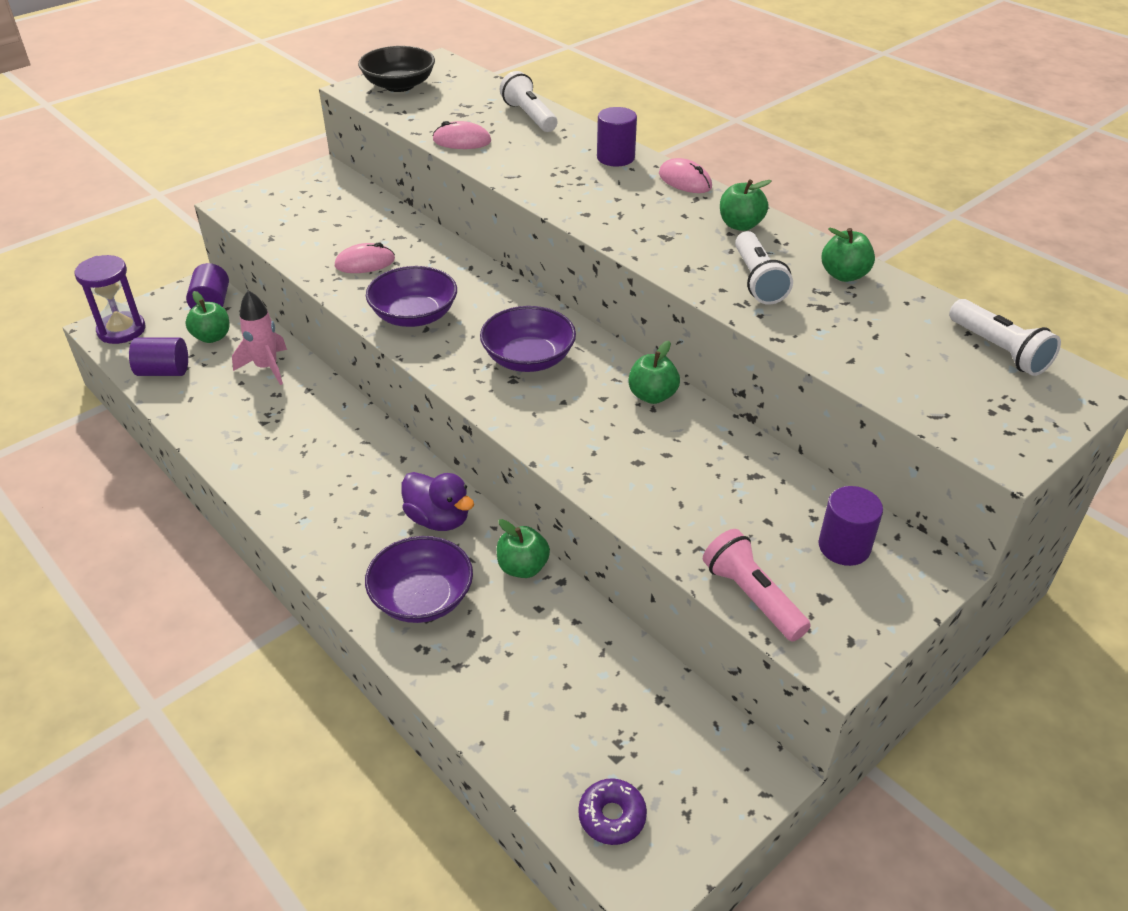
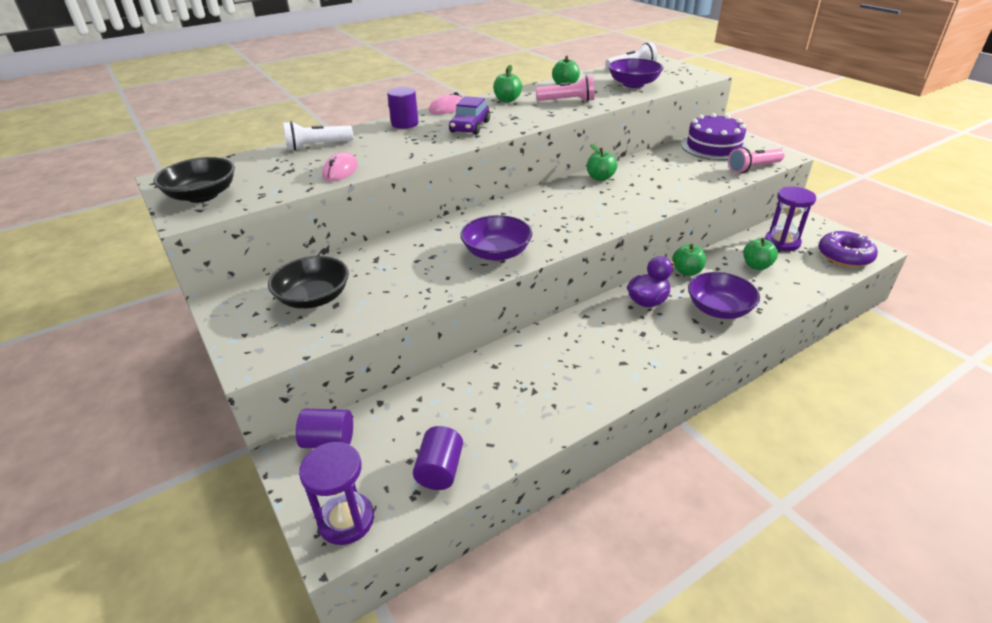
camera: 80 degrees left, 5 degrees down
(212, 337) = (391, 436): green apple -> green apple (756, 266)
(267, 367) = (455, 392): pink rocket -> none
(325, 215) = (314, 298): none -> black bowl
(365, 263) = (410, 275): pink mouse -> none
(528, 358) = (558, 212): purple bowl -> purple bowl (633, 84)
(612, 816) = (844, 256): purple donut -> purple donut, size x1.60
(616, 205) = (470, 127): none -> purple car
(645, 716) = (782, 242): none -> purple hourglass
(758, 281) = (567, 101): white flashlight -> pink flashlight
(844, 547) = (713, 147): purple cylinder -> purple cake

